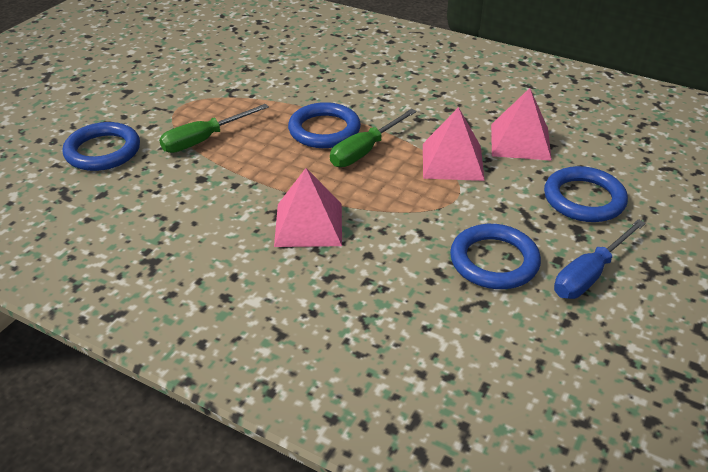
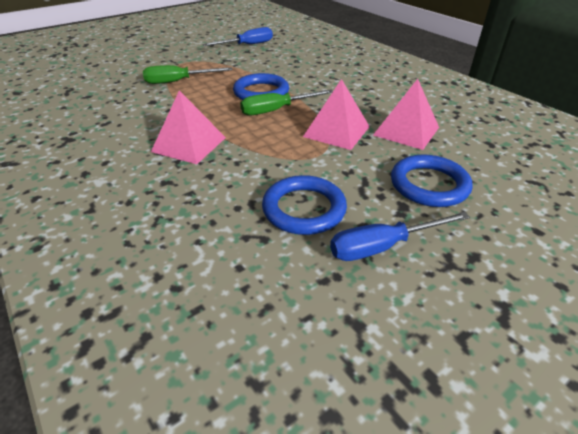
camera: 25 degrees right, 0 degrees up
(103, 151) = (114, 75): blue ring -> none
(237, 58) = (247, 45): none -> blue screwdriver

